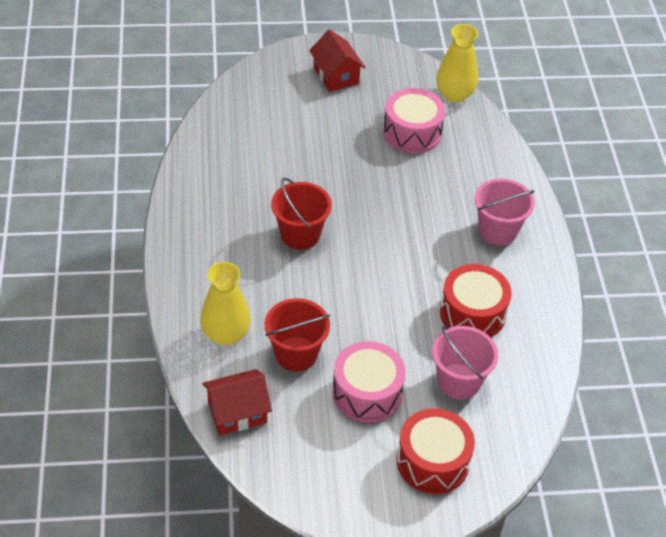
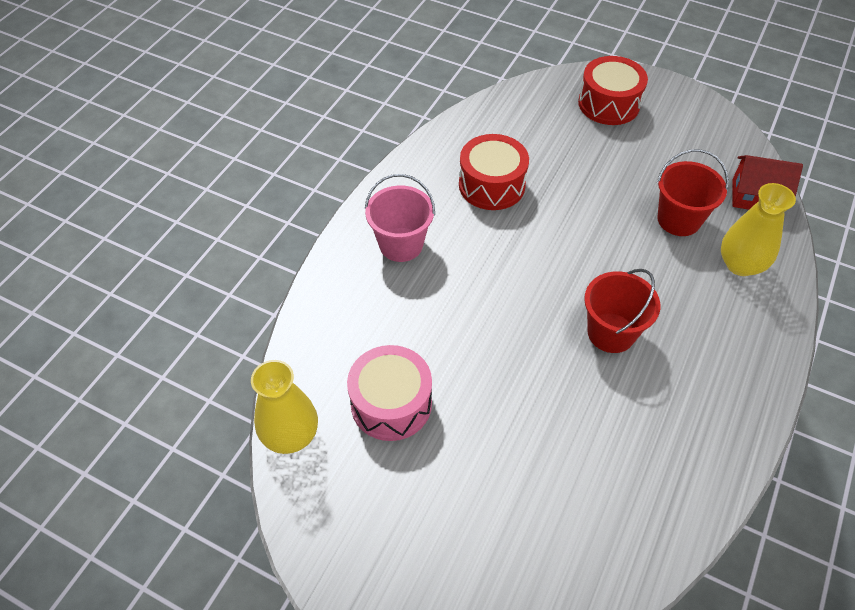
camera: 145 degrees left, 5 degrees up
(336, 75) = (420, 555): red house -> none
(367, 393) = (631, 165): pink drum -> none
(458, 381) = (547, 142): pink bucket -> none

